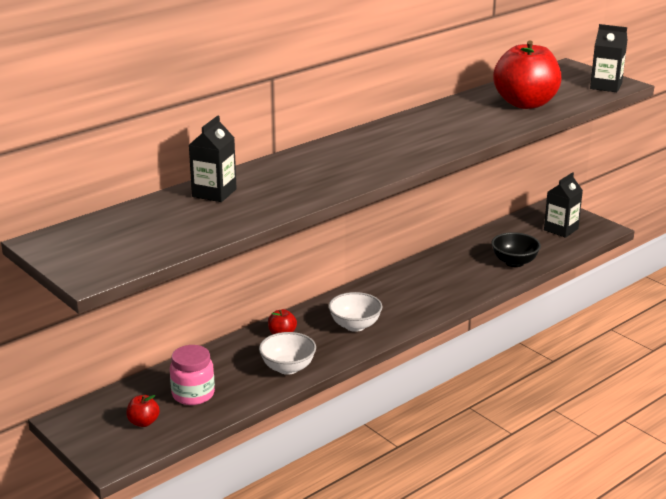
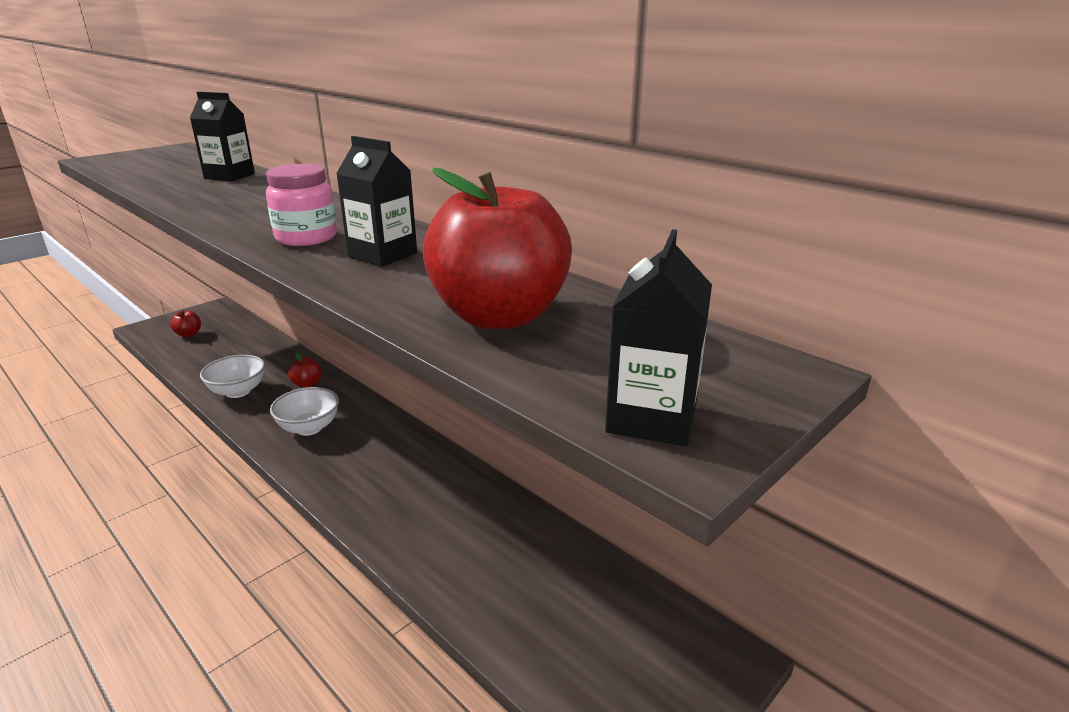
camera: 85 degrees right, 0 degrees up
(193, 394) = (218, 350): pink jar -> pink jar (306, 238)
(514, 262) = (471, 581): black bowl -> none
(561, 229) = (621, 664): black carton -> black carton (382, 255)

